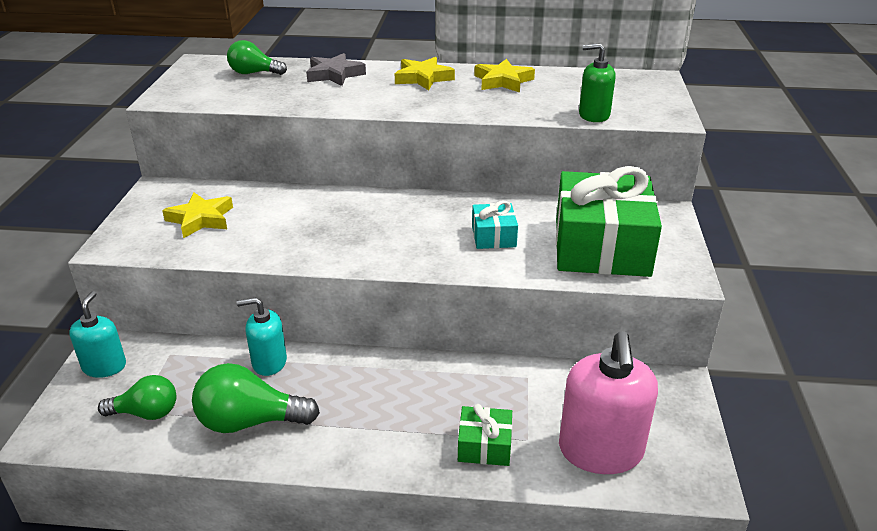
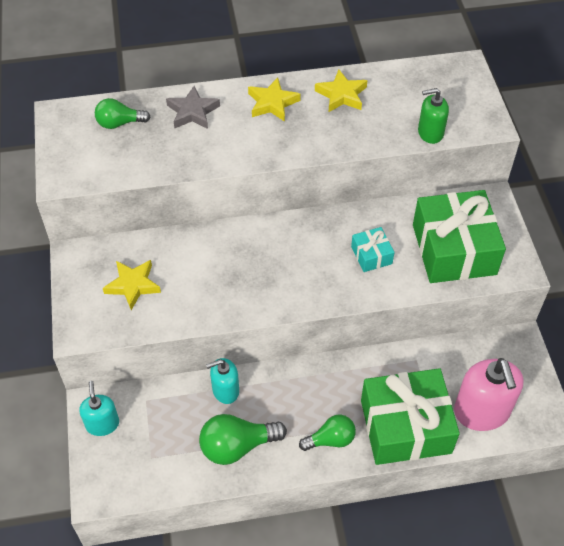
camera: 15 degrees left, 20 degrees up
(146, 413) = (159, 457): green light bulb -> green light bulb (330, 439)
(484, 446) = (405, 426): green gift -> green gift, size x2.21

